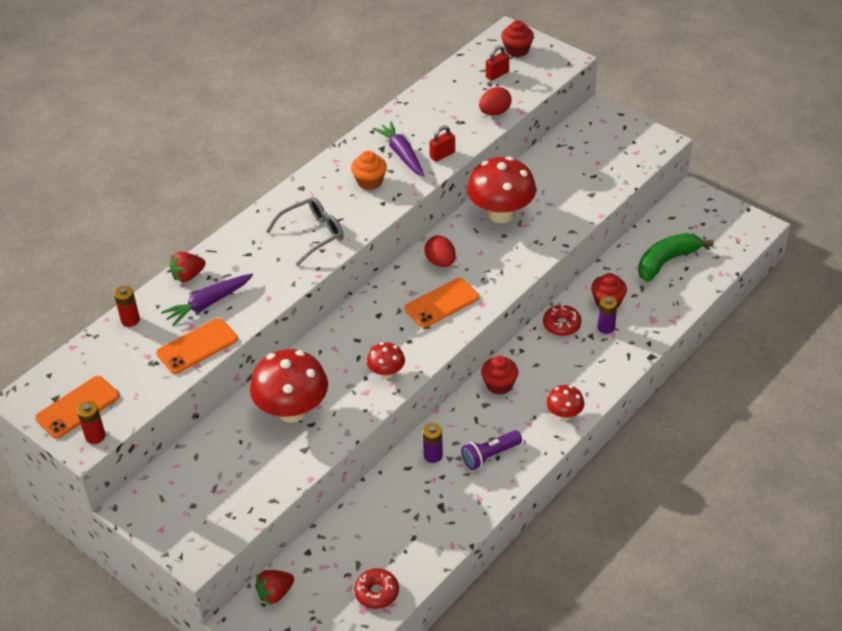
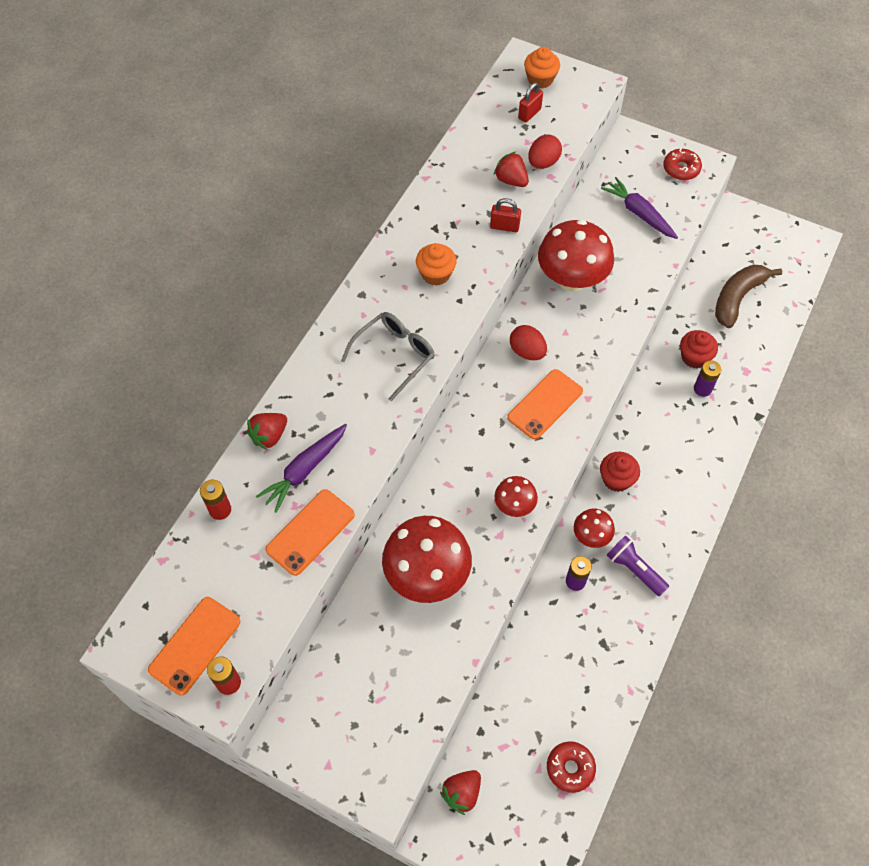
camera: 15 degrees left, 15 degrees up
(401, 154) = (459, 232): purple carrot -> purple carrot (638, 213)
(442, 155) = (504, 227): red padlock -> red padlock turned 60 degrees clockwise
(461, 122) = (511, 180): none -> red strawberry
(490, 455) = (634, 569): purple flashlight -> purple flashlight turned 90 degrees clockwise
(517, 50) = (540, 79): red cupcake -> orange cupcake
(561, 325) = (657, 393): red donut -> red donut (681, 169)
(564, 414) = (694, 503): red mushroom -> red mushroom (591, 536)
(666, 261) = (737, 298): green banana -> brown banana

